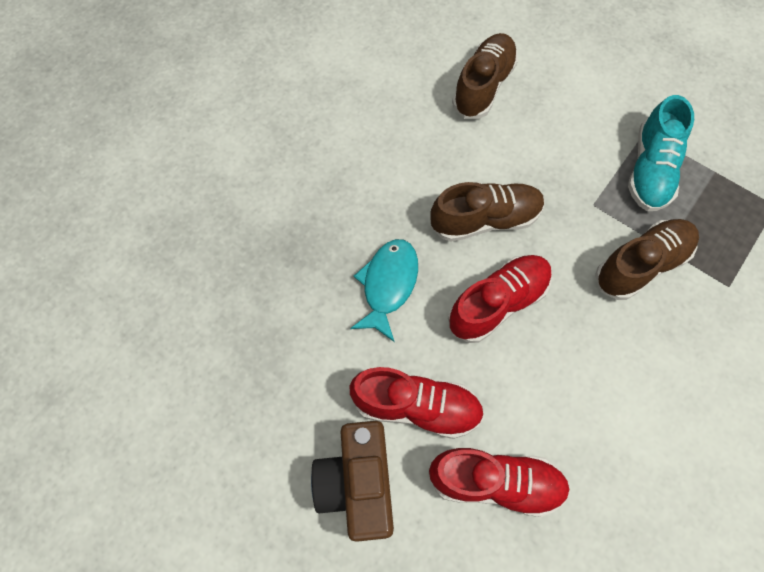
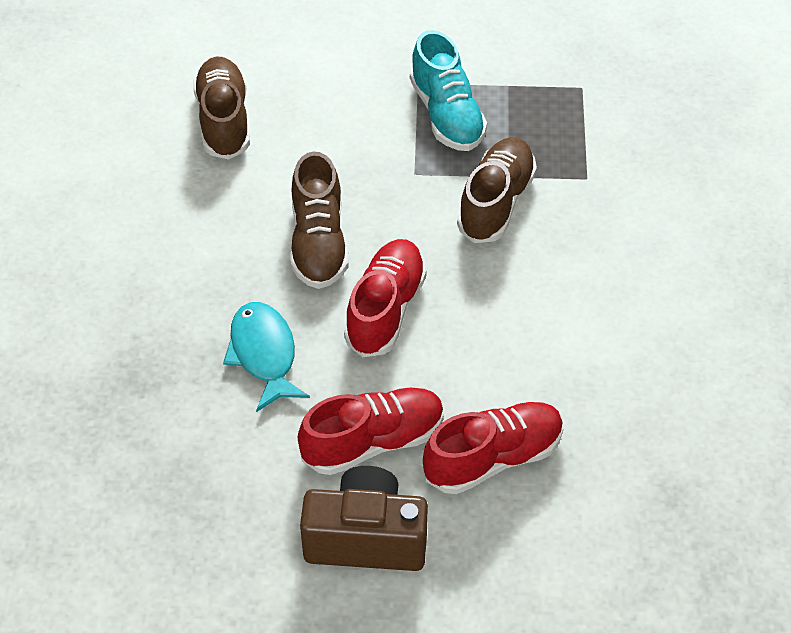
camera: 35 degrees left, 15 degrees down
(358, 483) = (366, 538): brown camera -> brown camera turned 135 degrees clockwise
(485, 220) = (318, 243): brown shoe -> brown shoe turned 135 degrees clockwise

